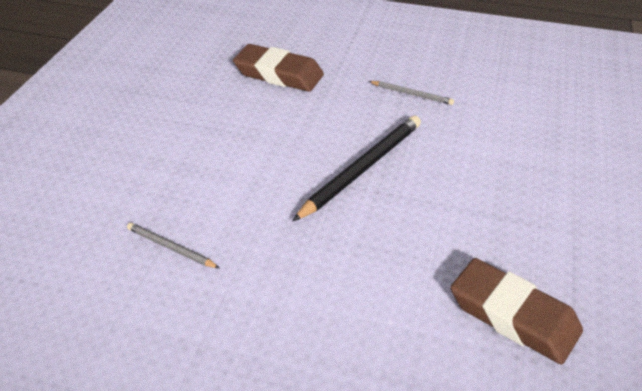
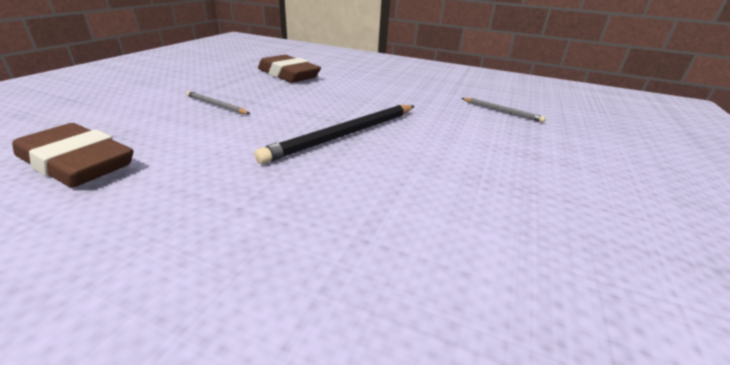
camera: 175 degrees left, 10 degrees down
(278, 74) = (455, 280): brown eraser -> brown eraser (77, 163)
(412, 94) = (224, 206): grey pencil -> grey pencil (216, 105)

